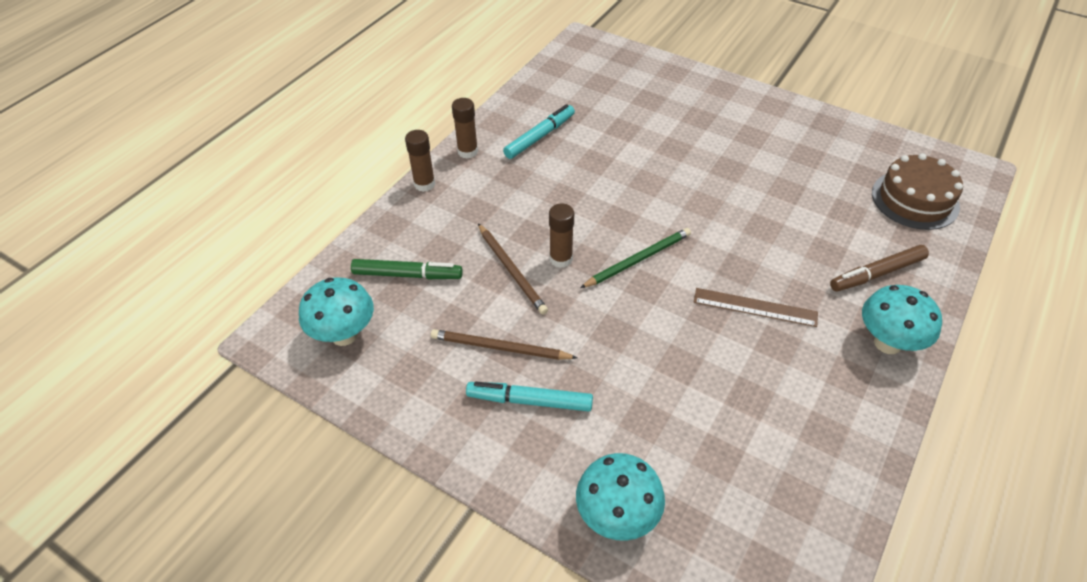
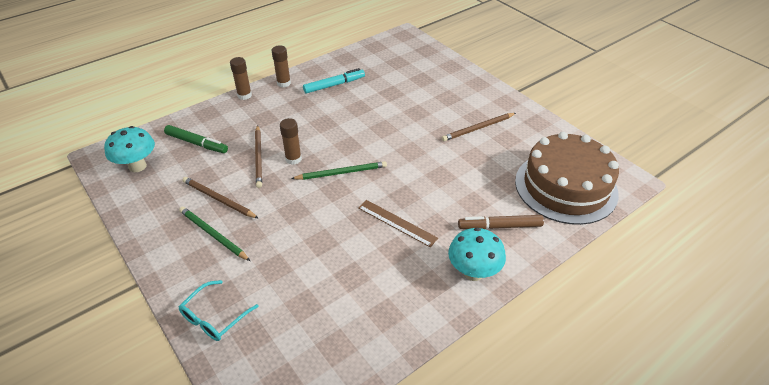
camera: 20 degrees right, 5 degrees down
(529, 401) = (213, 234): turquoise marker -> green pencil
(617, 516) = (214, 318): turquoise mushroom -> turquoise glasses
(764, 150) = (478, 128): none -> brown pencil
(915, 199) = (565, 187): brown cake -> brown cake, size x1.56

